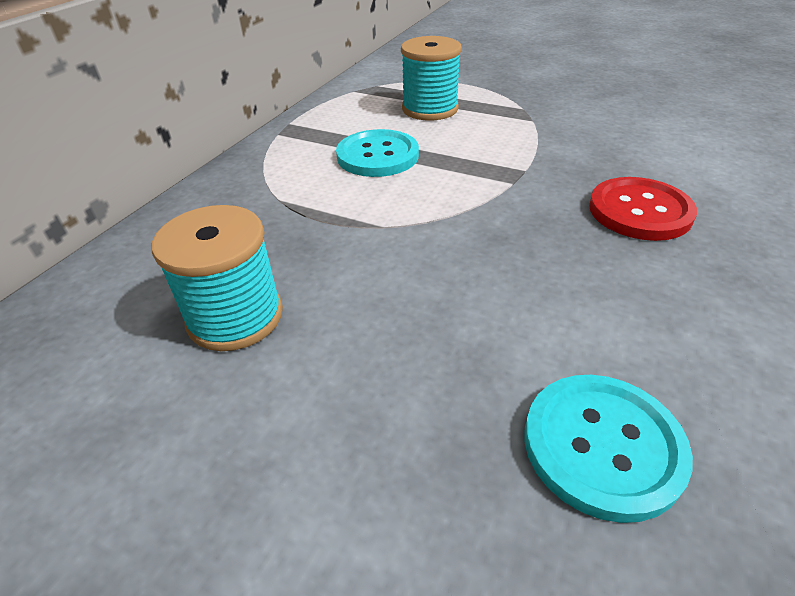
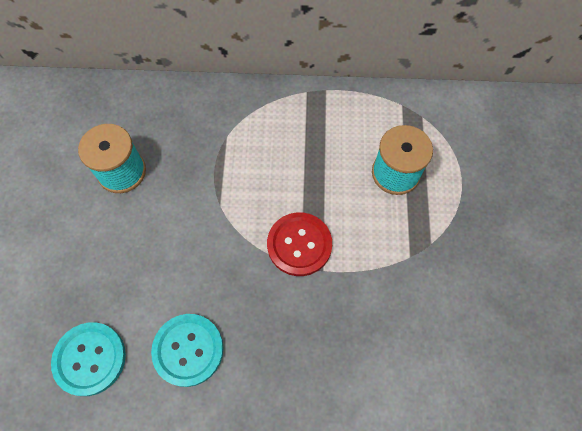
camera: 65 degrees right, 25 degrees up
(377, 156) = (303, 167): turquoise button -> turquoise button (188, 350)
(640, 211) = (296, 357): red button -> red button (299, 245)

